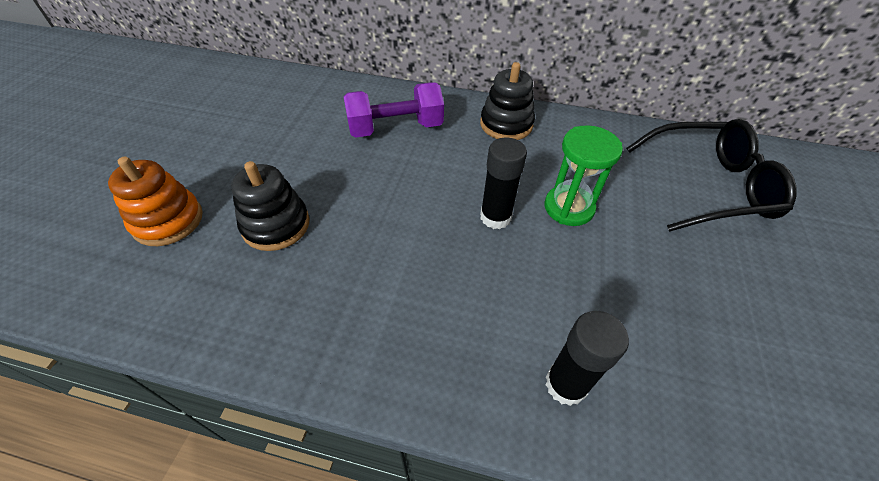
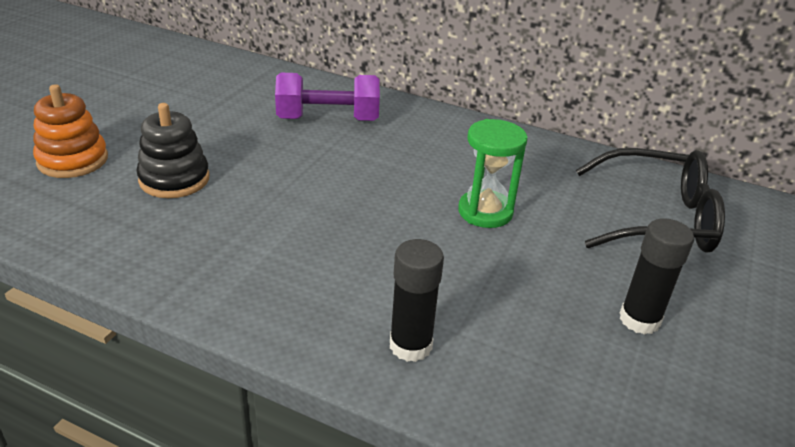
camera: 10 degrees right, 15 degrees down
(495, 217) = (401, 207): black glue stick -> black glue stick (639, 320)
(506, 124) = (451, 133): black stacking toy -> none

